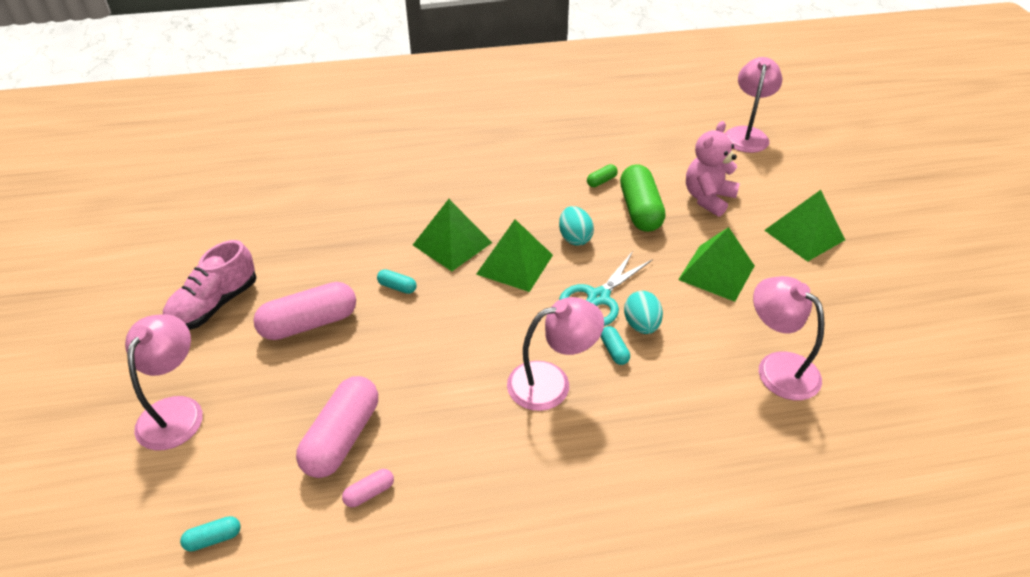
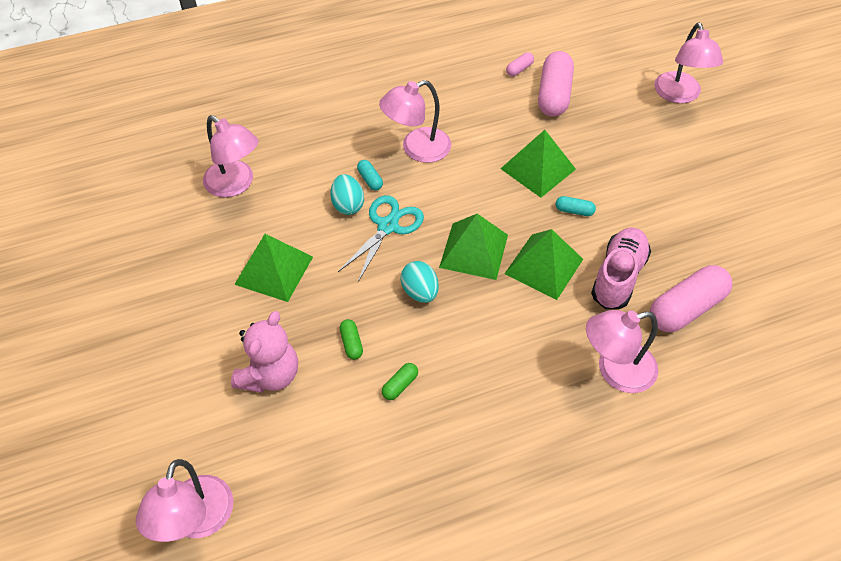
camera: 170 degrees right, 10 degrees up
(213, 539) = (598, 38): turquoise capsule -> none
(214, 305) = (721, 172): pink shoe -> pink shoe (618, 276)
(309, 323) = (629, 167): pink capsule -> pink capsule (686, 308)
(429, 170) = (615, 371): none -> pink lamp
(640, 210) = (351, 343): green capsule -> green capsule, size x0.45
(804, 235) = (170, 334): green pyramid -> green pyramid (538, 168)

